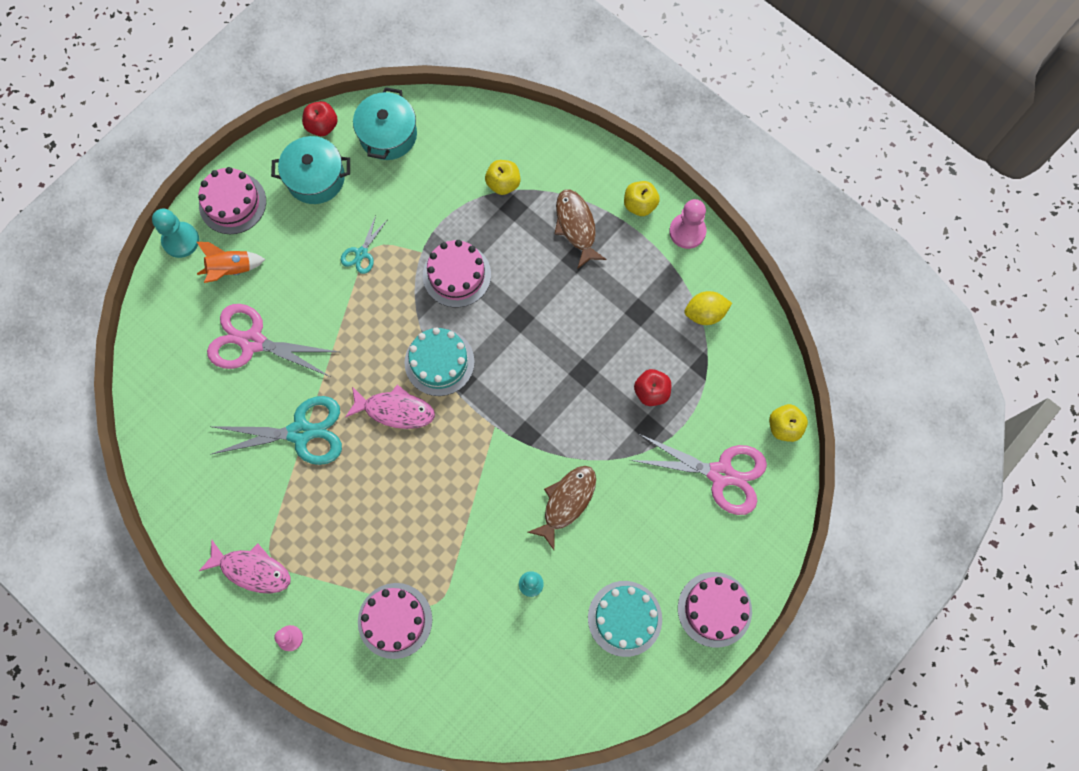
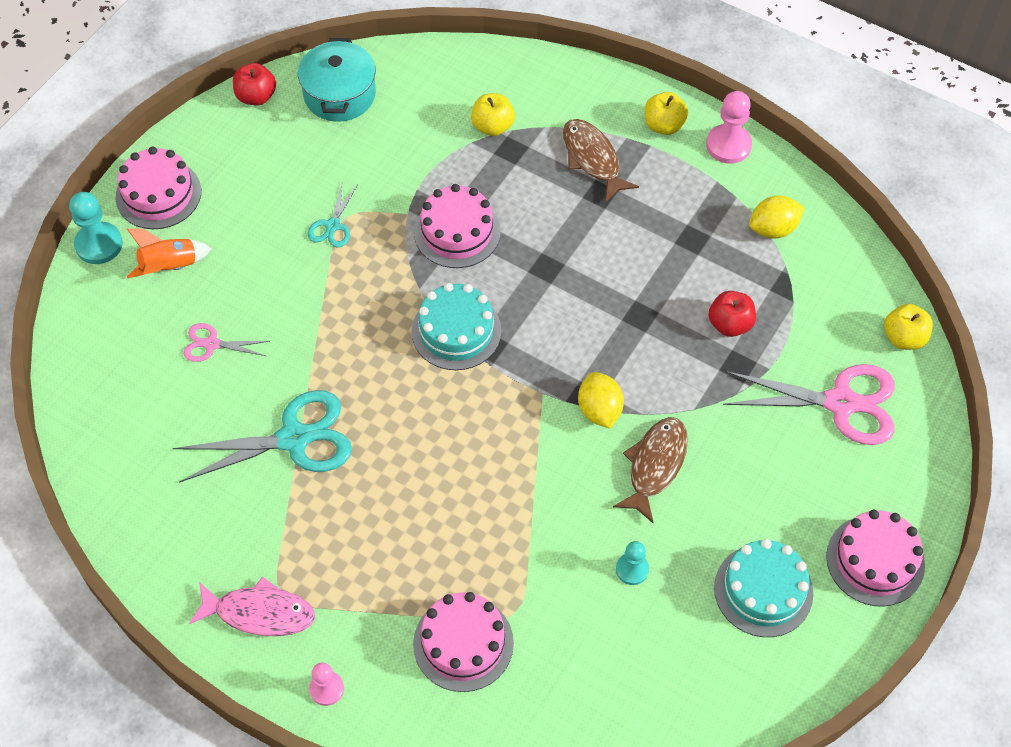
camera: 10 degrees left, 15 degrees down
(252, 342) = (211, 344): pink scissors -> pink scissors, size x0.50
(315, 178) = (258, 153): turquoise pot -> none
(395, 410) = (411, 394): pink fish -> none
(534, 448) = (599, 410): none -> yellow lemon

